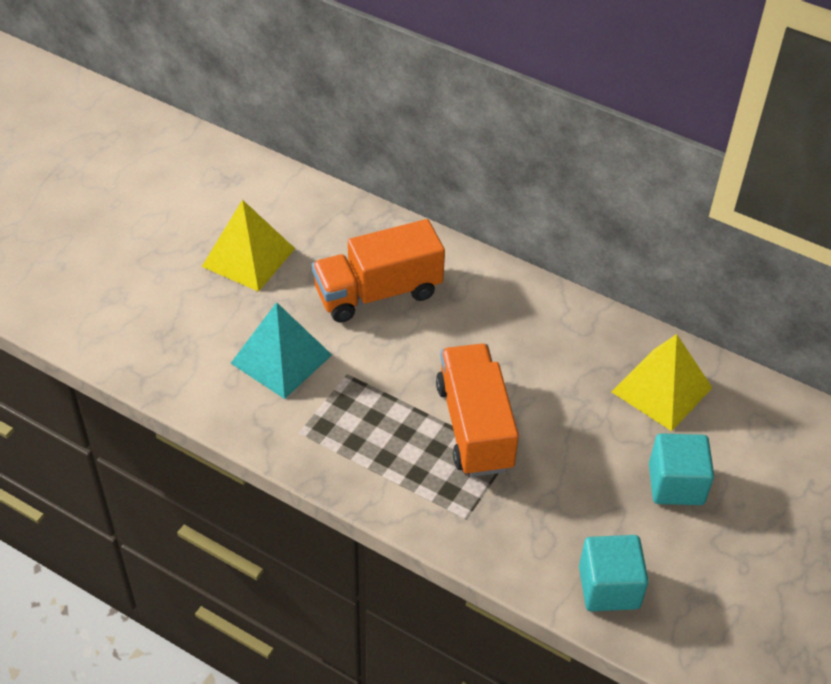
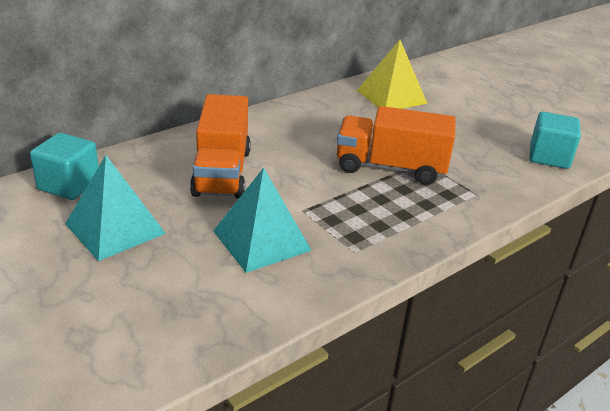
camera: 70 degrees left, 15 degrees down
(248, 257) = (115, 228): yellow pyramid -> turquoise pyramid
(676, 484) = (470, 113): turquoise cube -> turquoise cube (69, 185)

